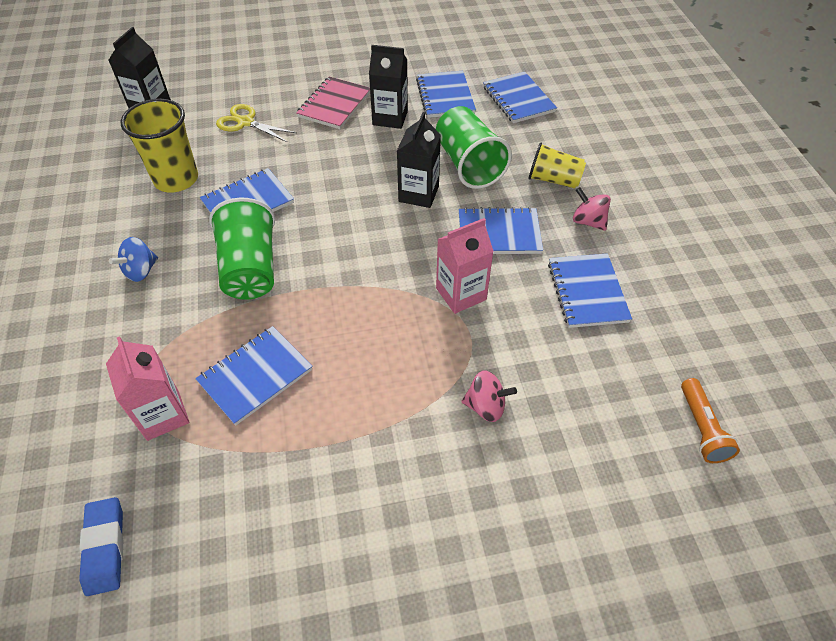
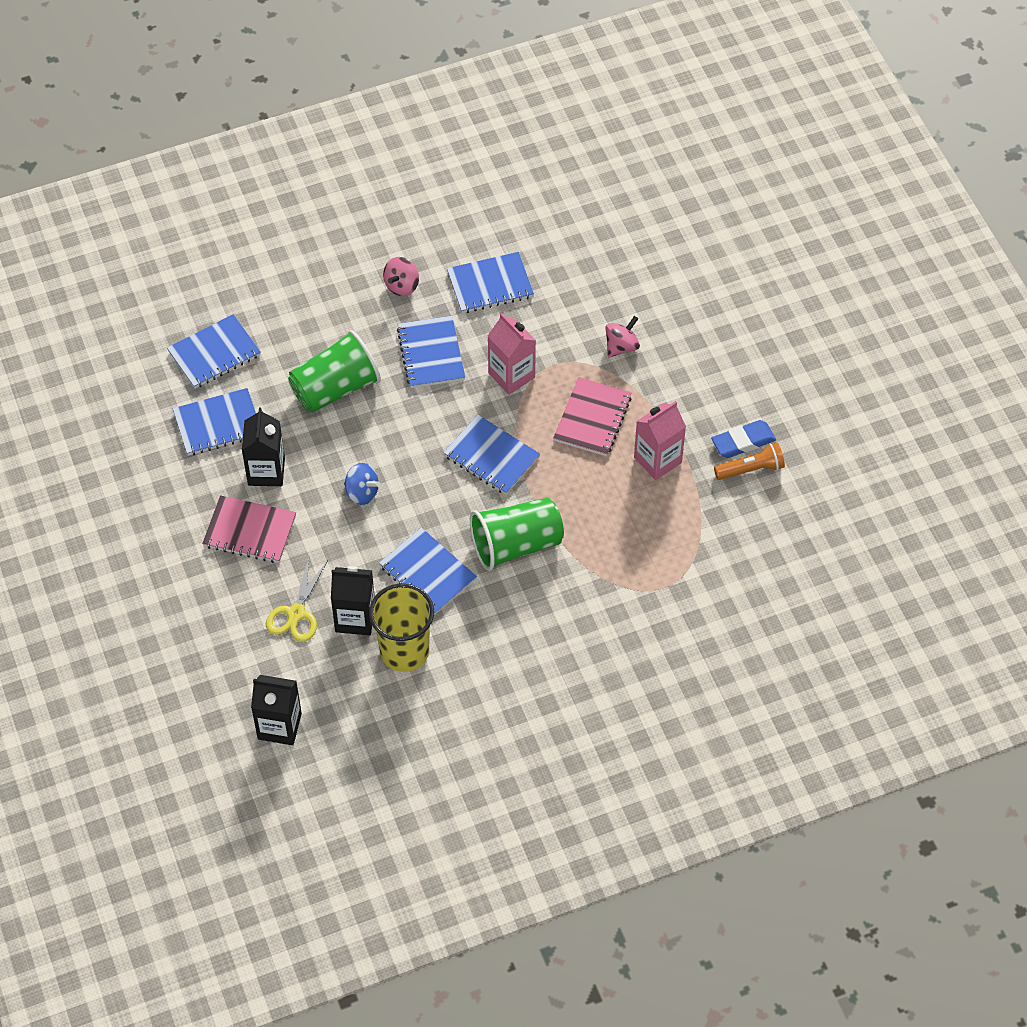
camera: 100 degrees left, 5 degrees up
(105, 547) = (792, 560): blue eraser -> blue eraser (743, 442)
(141, 271) = (537, 636): blue spinning top -> blue spinning top (362, 492)
(163, 415) = (682, 562): pink carton -> pink carton (657, 460)
(255, 376) = (631, 508): blue notebook -> blue notebook (491, 457)
(387, 359) = (592, 418): none -> pink notebook
(418, 194) = (387, 426): black carton -> black carton (355, 618)
(486, 406) = (621, 346): pink spinning top -> pink spinning top turned 45 degrees clockwise
(553, 180) = (347, 315): yellow cup -> none
(701, 428) = (608, 214): orange flashlight -> orange flashlight (751, 469)

